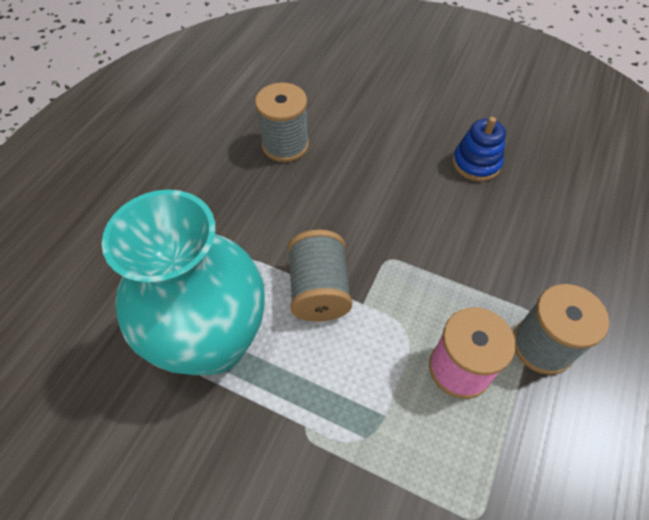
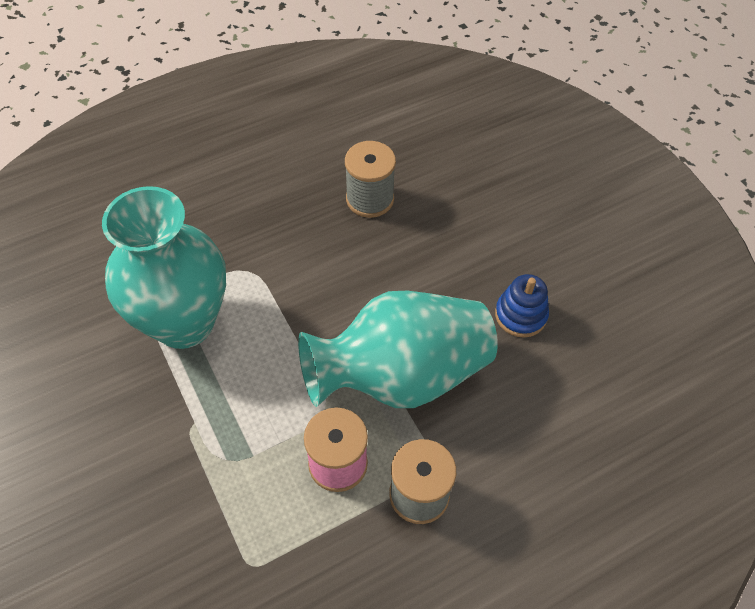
camera: 35 degrees right, 0 degrees up
(319, 290) = (289, 334): grey spool -> none
(437, 262) = (401, 375): none -> turquoise vase

